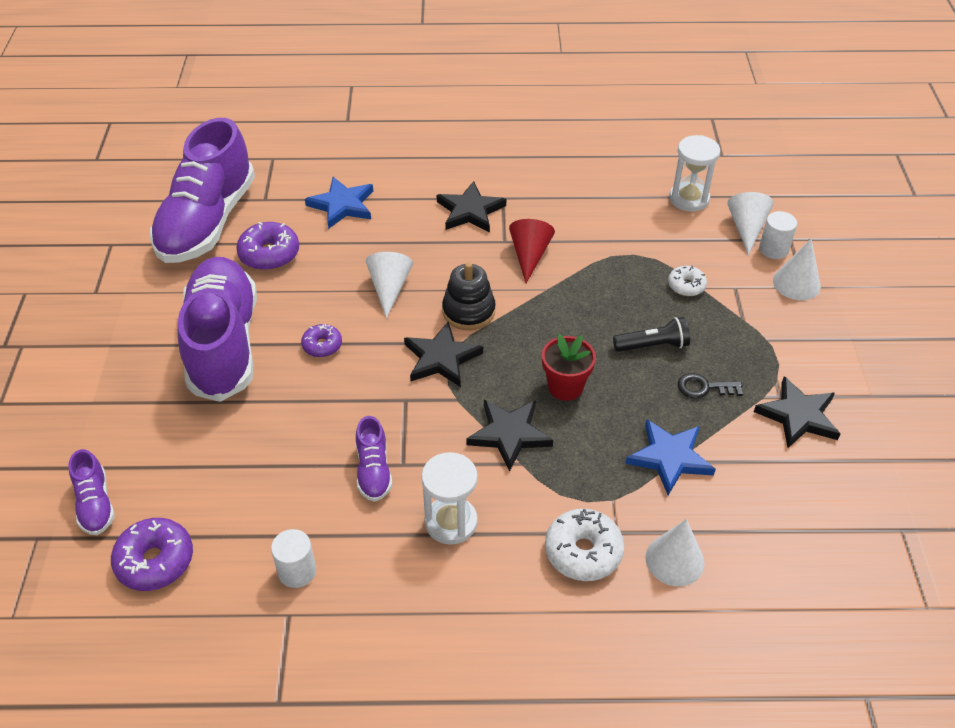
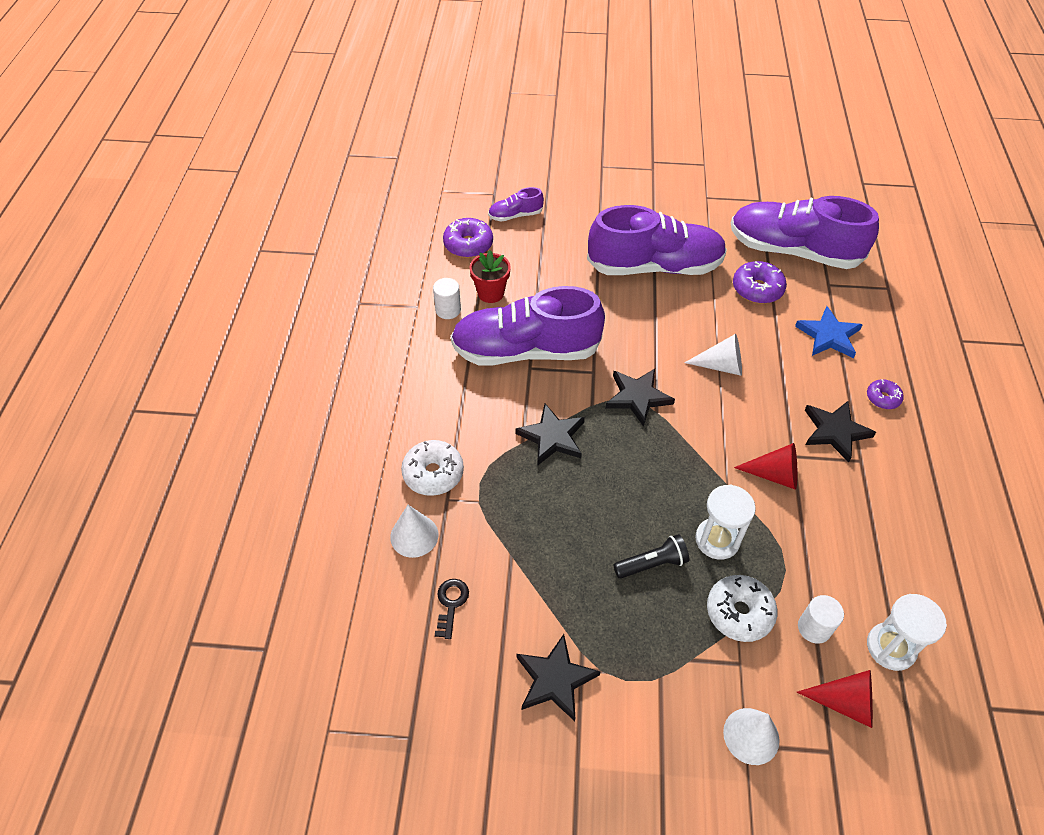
camera: 95 degrees right, 5 degrees up
(322, 345) = (652, 322): purple donut -> purple donut (882, 398)
(373, 471) = (525, 351): purple shoe -> purple shoe, size x2.32
(451, 522) = (473, 393): white hourglass -> white hourglass (717, 540)
(468, 311) = (694, 420): black stacking toy -> none
(565, 387) = (602, 483): red flower pot -> red flower pot (491, 293)
(653, 345) = (652, 564): black flashlight -> black flashlight turned 105 degrees counterclockwise
(670, 458) = (516, 552): blue star -> none
(686, 286) = (739, 612): white donut -> white donut, size x1.65
(704, 387) = (596, 598): black key -> black key (451, 603)
(746, 228) = (844, 702): white cone -> red cone
(773, 249) = (809, 725): white cylinder -> white cylinder (814, 628)

